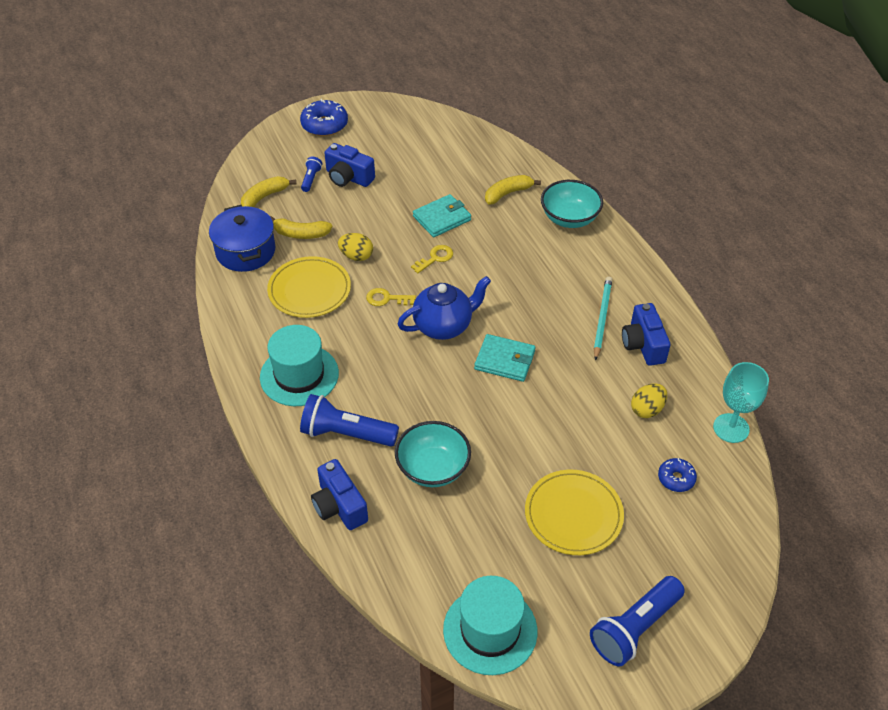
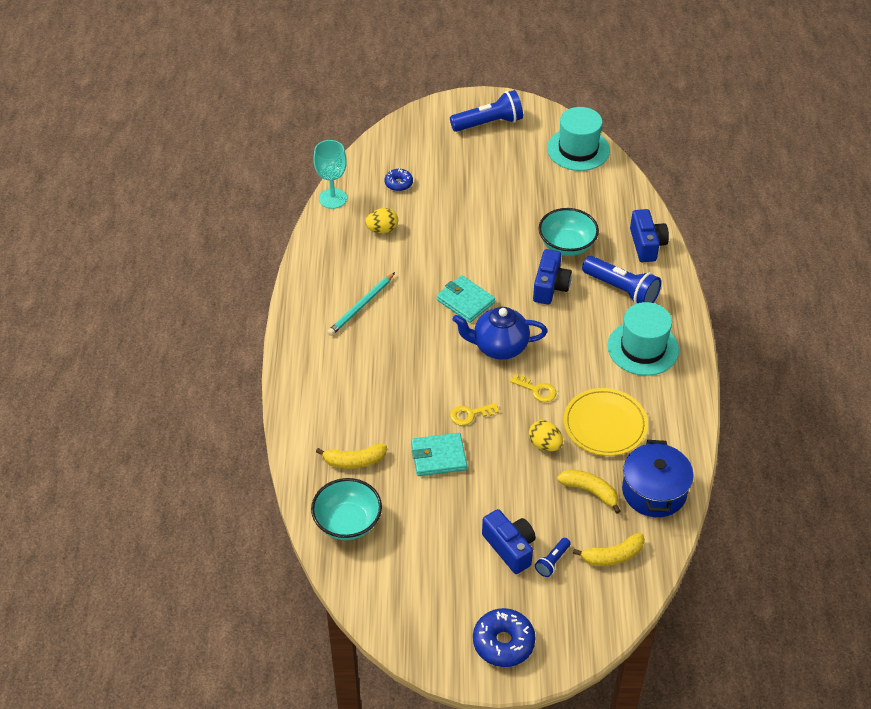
camera: 155 degrees left, 0 degrees up
(569, 218) = (315, 410): turquoise bowl -> turquoise bowl (347, 522)
(573, 514) = (484, 187): yellow plate -> none
(643, 345) = (345, 274): blue camera -> blue camera (550, 287)

